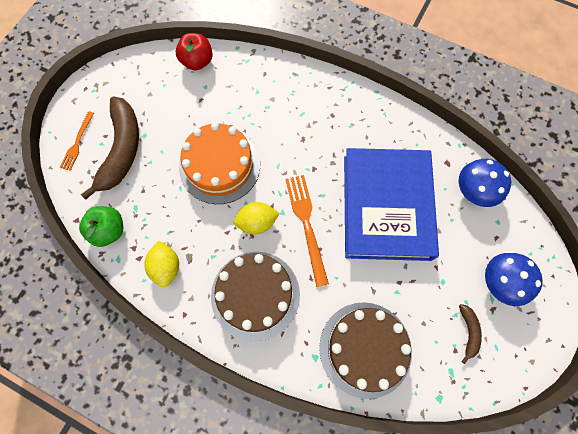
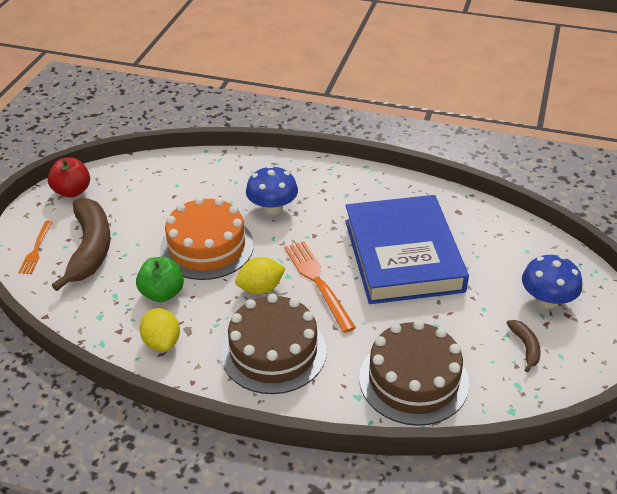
camera: 10 degrees left, 30 degrees down
(109, 230) = (87, 319): green apple -> green apple (162, 293)
(197, 61) = (163, 166): red apple -> red apple (72, 191)
(474, 191) = (494, 229): blue mushroom -> blue mushroom (272, 207)

